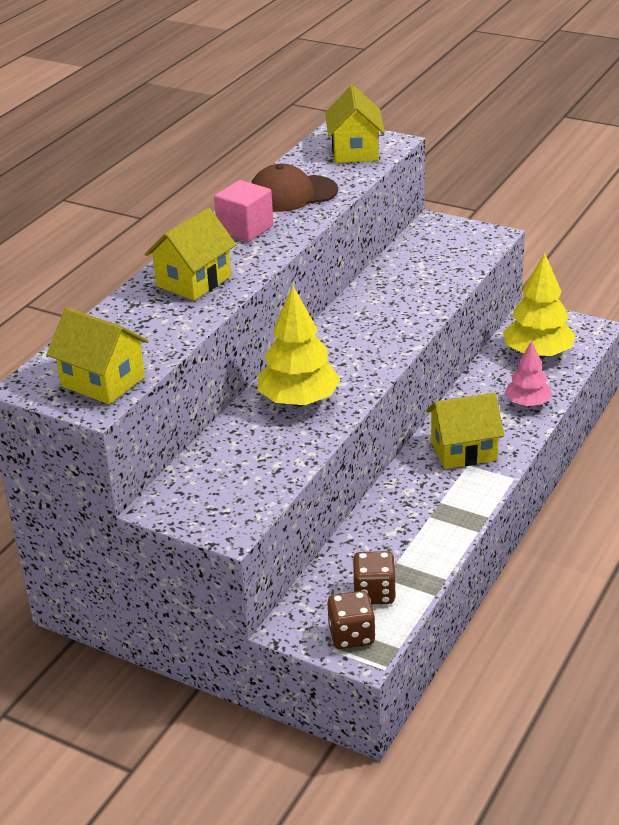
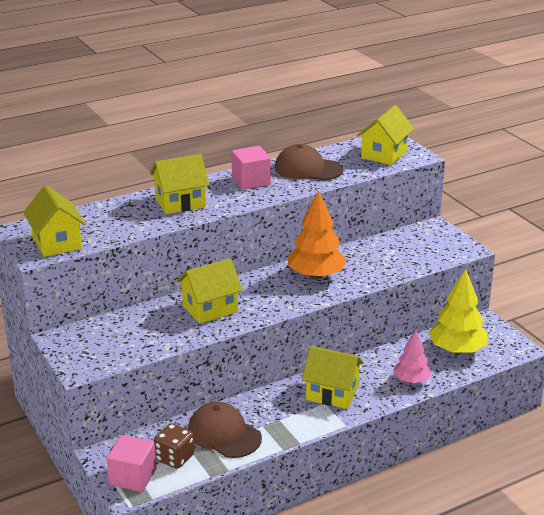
camera: 30 degrees right, 5 degrees down
(299, 401) = (210, 309): yellow tree -> yellow house
(351, 635) = (133, 477): brown dice -> pink cube
(372, 320) = (316, 275): none -> orange tree
(399, 543) = (224, 434): none -> brown cap

